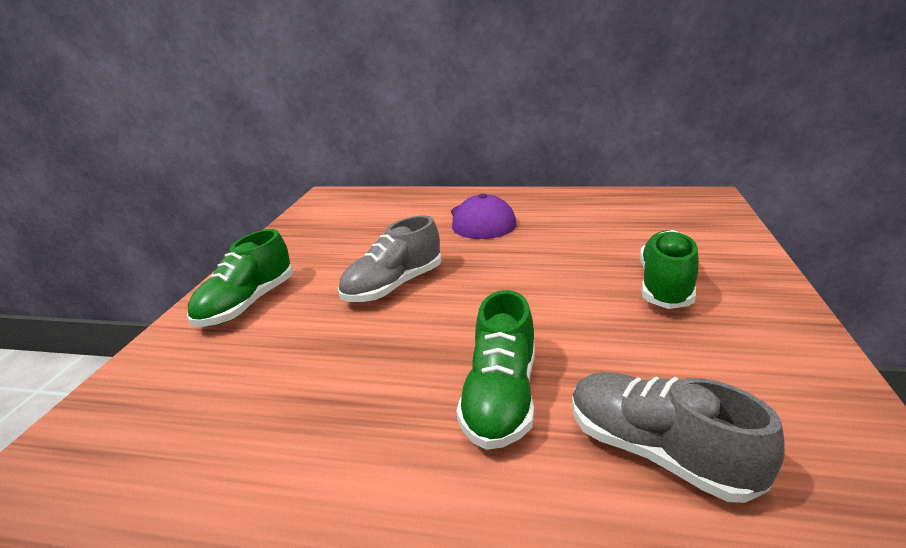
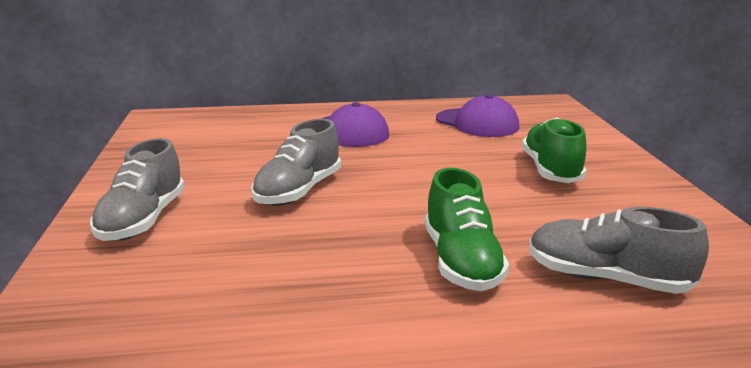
camera: 20 degrees left, 5 degrees down
(247, 304) = (142, 220): green shoe -> grey shoe
(613, 218) = (477, 123): none -> purple cap

